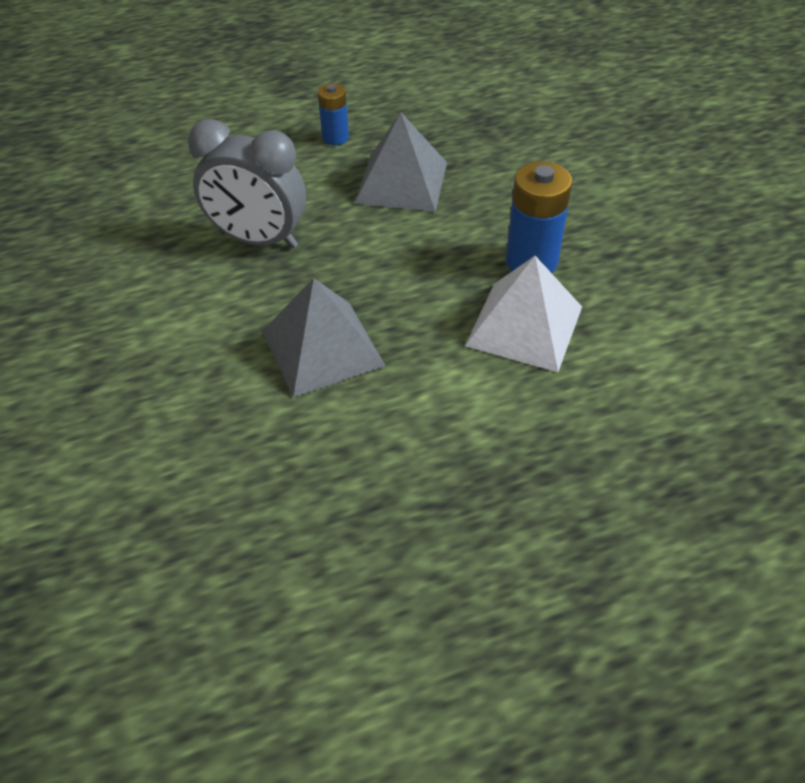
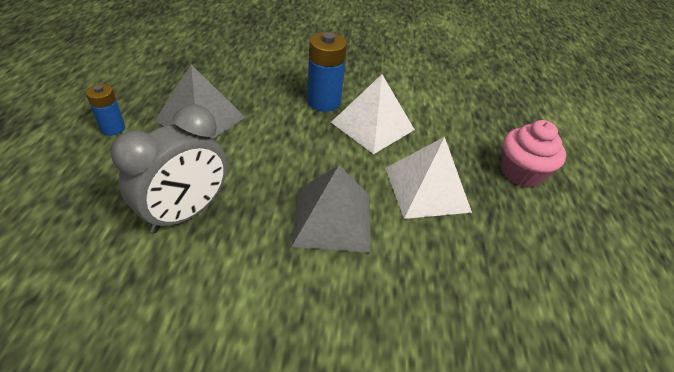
camera: 70 degrees left, 5 degrees down
(438, 420) = (427, 189): none -> white pyramid
(566, 528) = (521, 172): none -> pink cupcake

